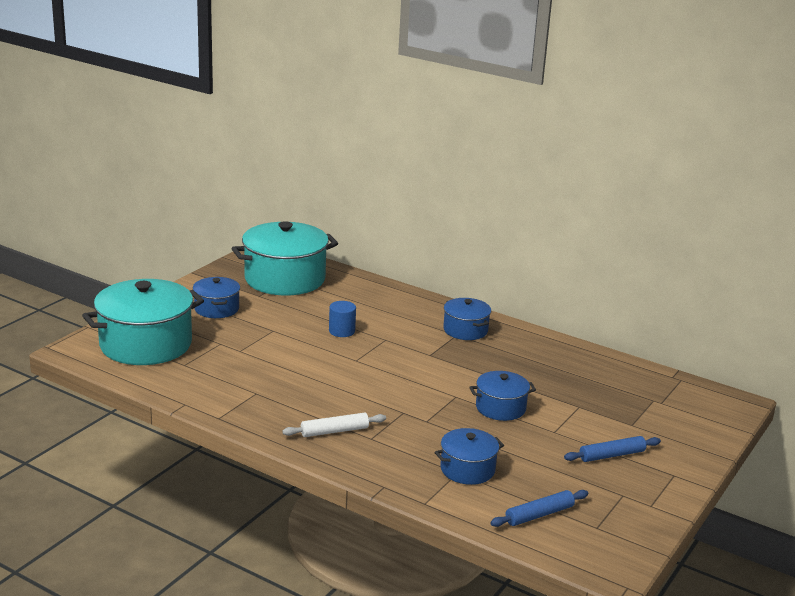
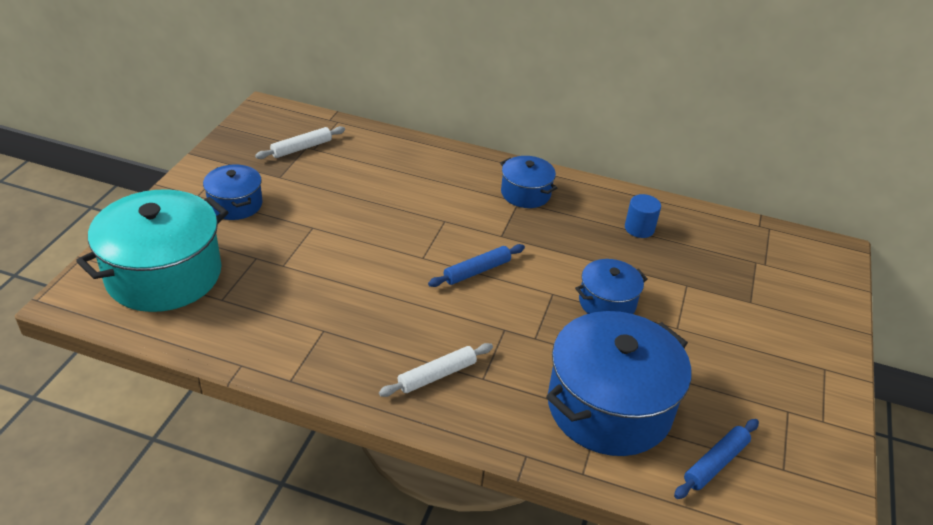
camera: 15 degrees left, 15 degrees up
(285, 279) = (301, 148): turquoise pot -> white rolling pin
(342, 331) = (392, 216): blue cylinder -> blue cylinder (639, 228)
(467, 469) = (609, 406): blue pot -> blue pot, size x1.92
(612, 455) = (750, 352): blue rolling pin -> blue rolling pin (477, 271)

